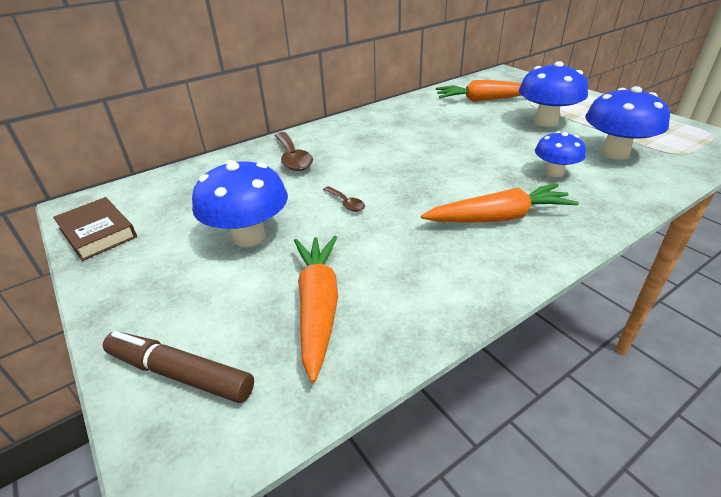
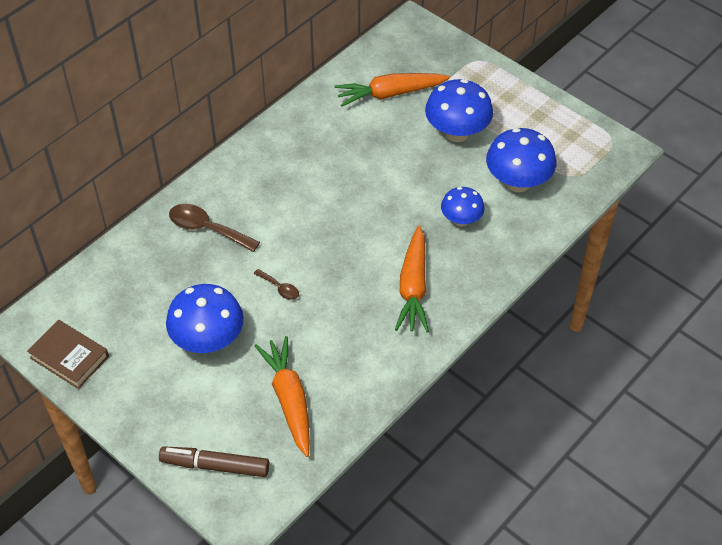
camera: 15 degrees left, 15 degrees up
(293, 158) = (207, 229): brown spoon -> brown spoon turned 150 degrees clockwise
(499, 217) = (413, 287): orange carrot -> orange carrot turned 120 degrees clockwise

